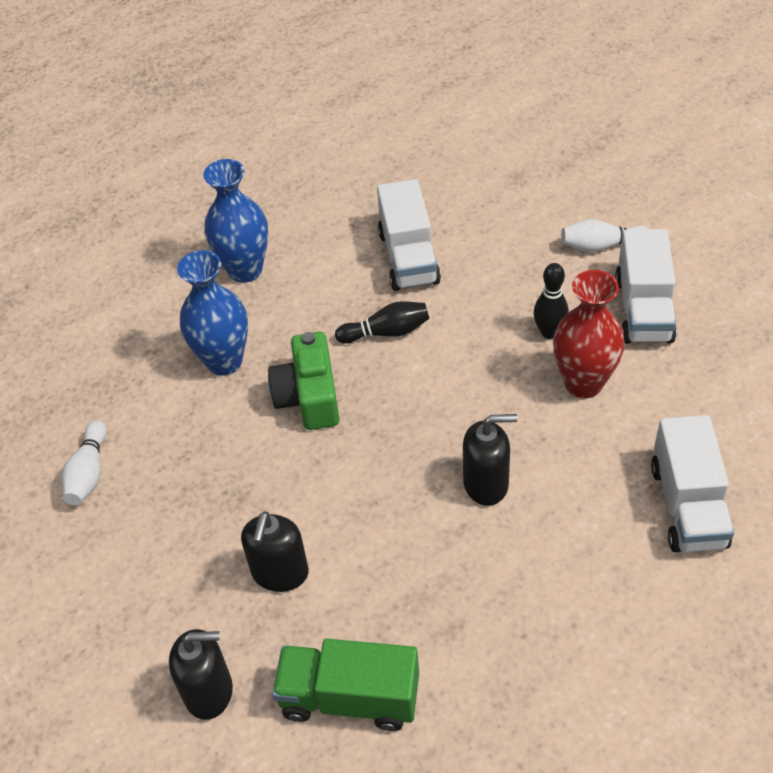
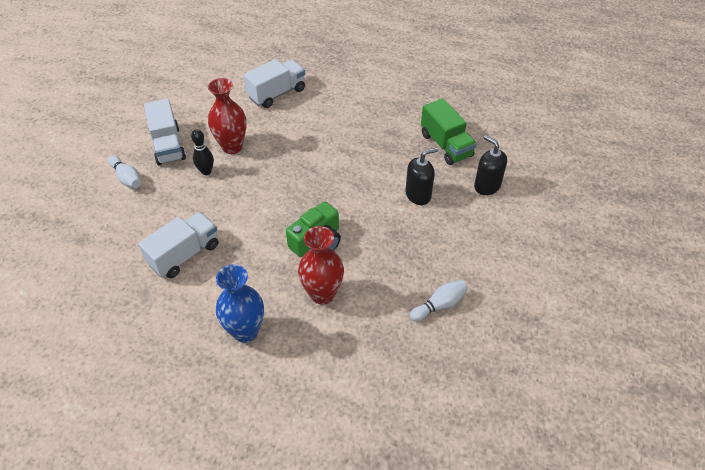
camera: 130 degrees left, 0 degrees up
(224, 361) = (322, 294): blue vase -> red vase
(386, 332) = (249, 234): black bowling pin -> none
(486, 484) = (315, 153): black soap dispenser -> none
(643, 309) = (168, 145): white truck -> white truck turned 105 degrees clockwise

